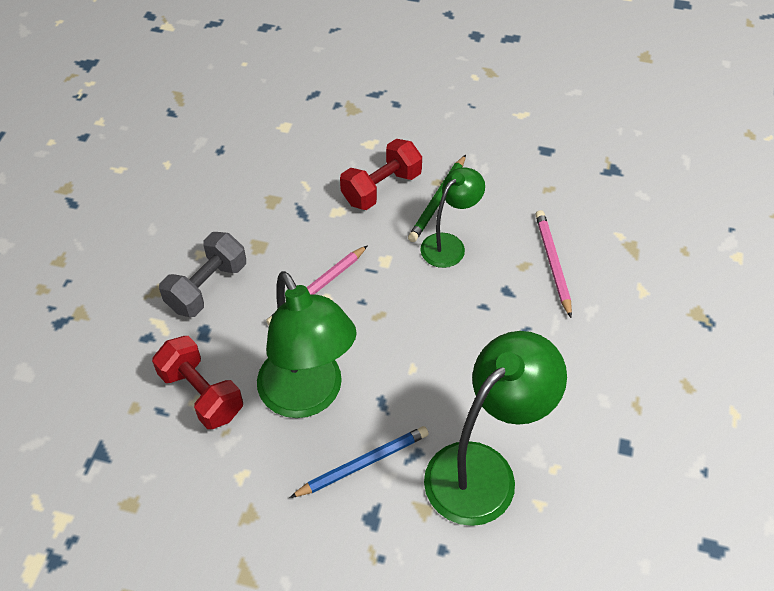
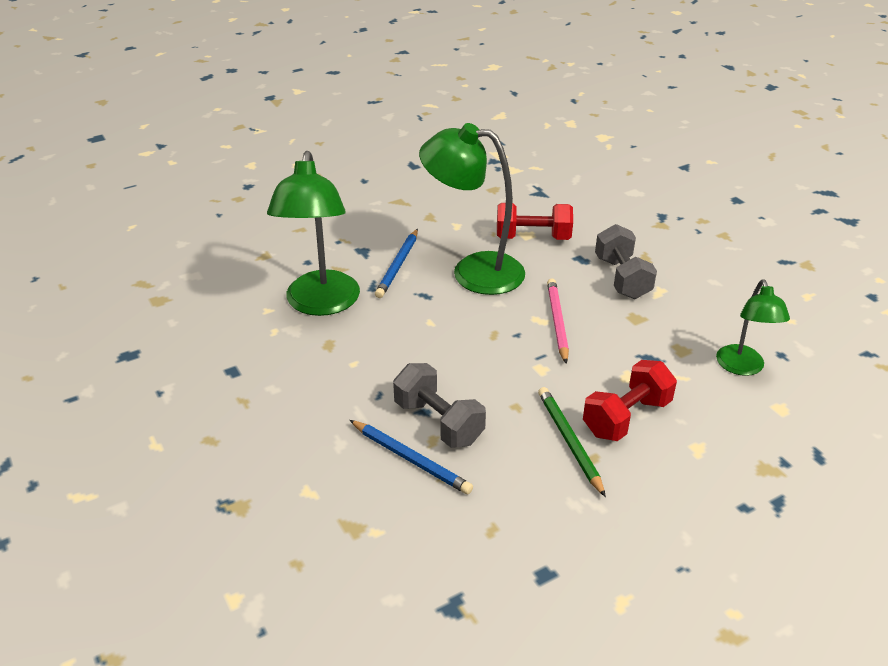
camera: 135 degrees right, 15 degrees down
(381, 188) = (626, 417): red dumbbell -> red dumbbell turned 45 degrees clockwise
(449, 244) = (511, 413): green lamp -> green lamp (742, 367)
(506, 275) = (438, 422): none -> grey dumbbell
(552, 263) = (411, 459): pink pencil -> blue pencil

